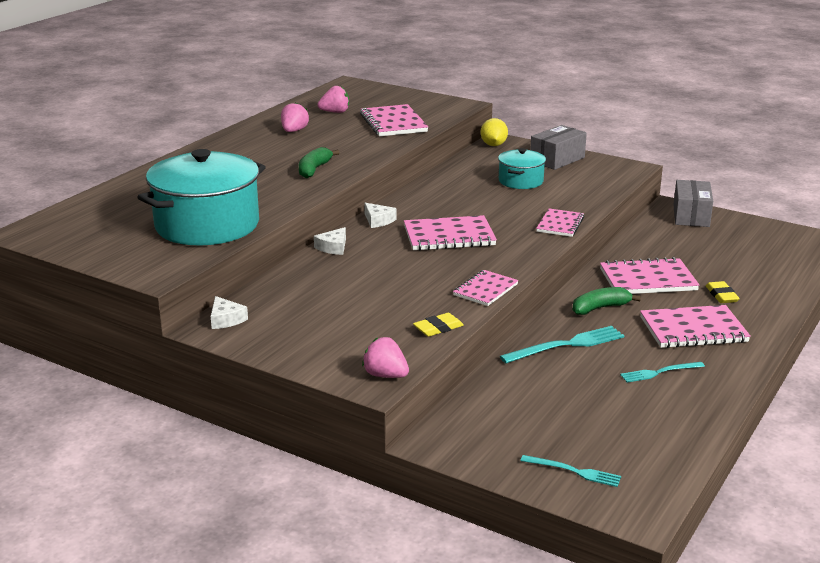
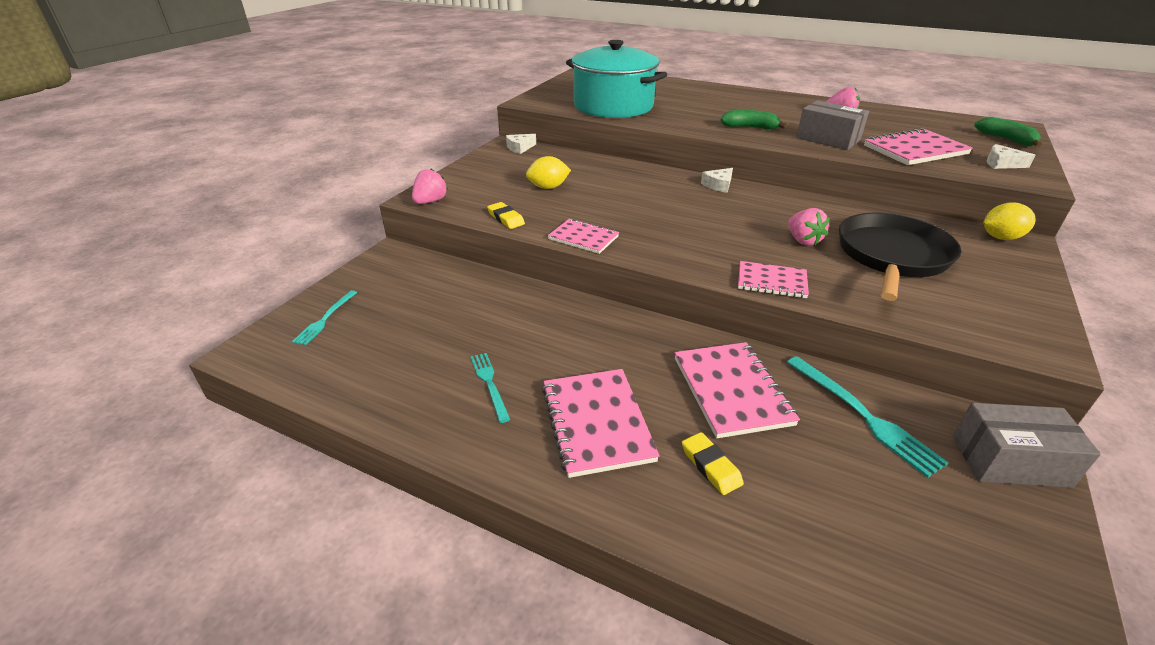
camera: 85 degrees right, 10 degrees up
(333, 247) = (651, 171): white cheese -> white cheese (1001, 164)
(335, 112) = (914, 126): pink strawberry -> pink strawberry (803, 240)
(361, 304) = (548, 187): none -> yellow lemon
(449, 236) = (700, 218): pink notebook -> none
(521, 181) = (892, 256): turquoise pot -> black pan
(557, 159) = (1003, 283): grey box -> grey box (828, 139)
(566, 345) = (547, 320): turquoise fork -> turquoise fork (863, 415)
(600, 308) = (637, 346): green banana -> green banana (1006, 139)
(721, 295) = (711, 466): yellow eraser -> yellow eraser turned 75 degrees clockwise

